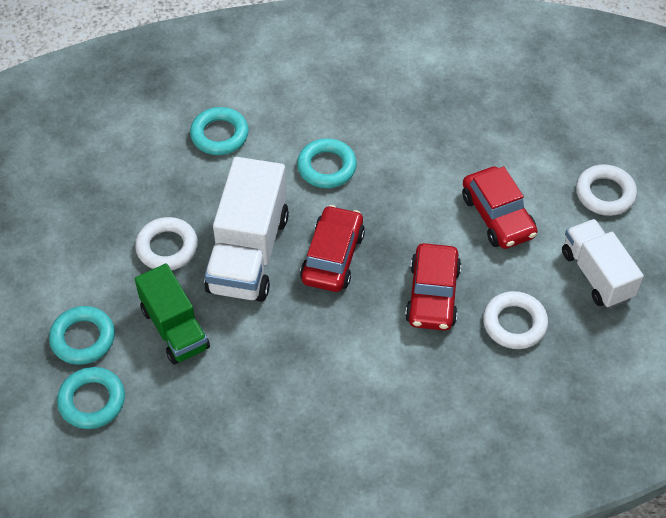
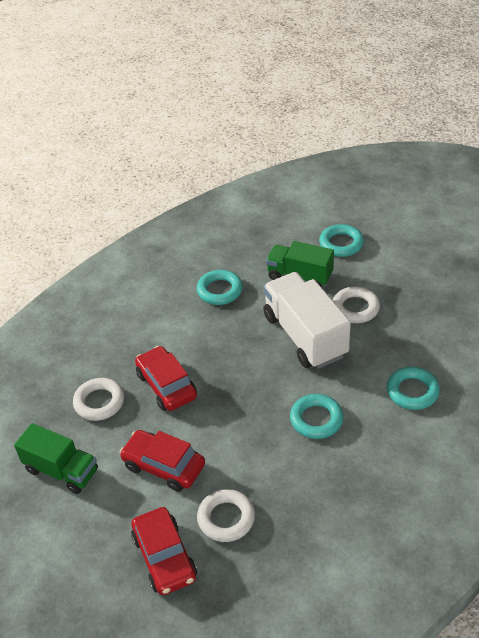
camera: 145 degrees right, 10 degrees down
(92, 401) = (301, 226): turquoise ring -> turquoise ring (219, 290)
(332, 257) = (251, 366): red car -> red car (165, 557)
(597, 275) = (61, 470): white truck -> green truck
(605, 194) = (92, 541): white ring -> white ring (226, 518)

